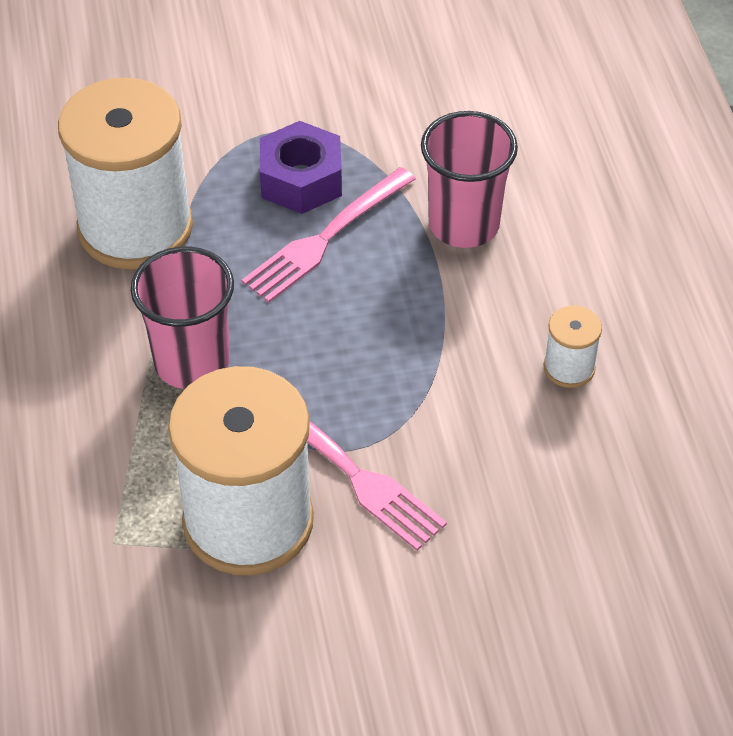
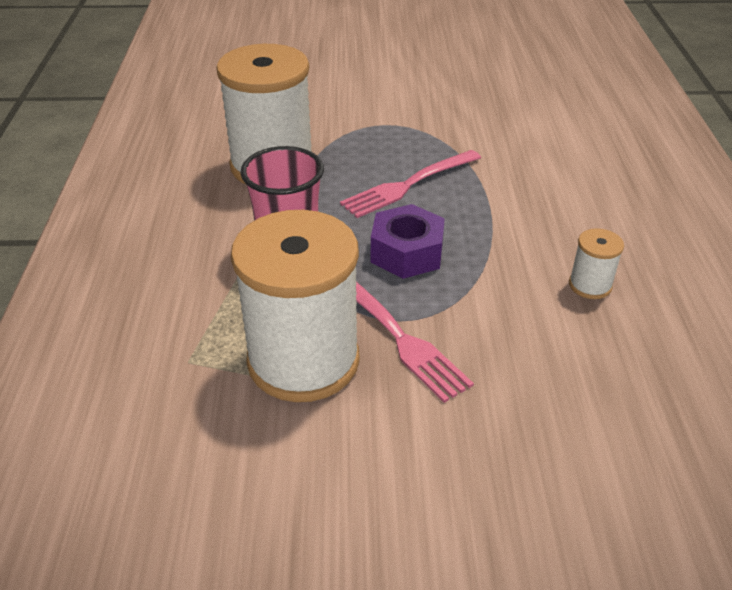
camera: 10 degrees right, 10 degrees down
(301, 180) = (397, 151): purple nut -> purple nut (407, 253)
(464, 224) = (513, 187): pink cup -> none

